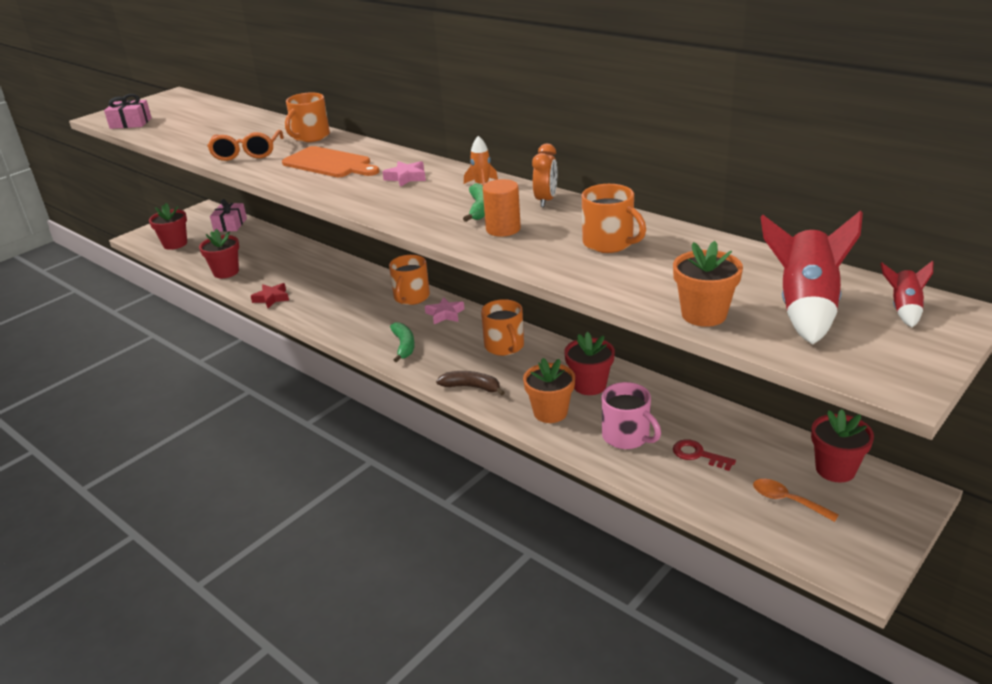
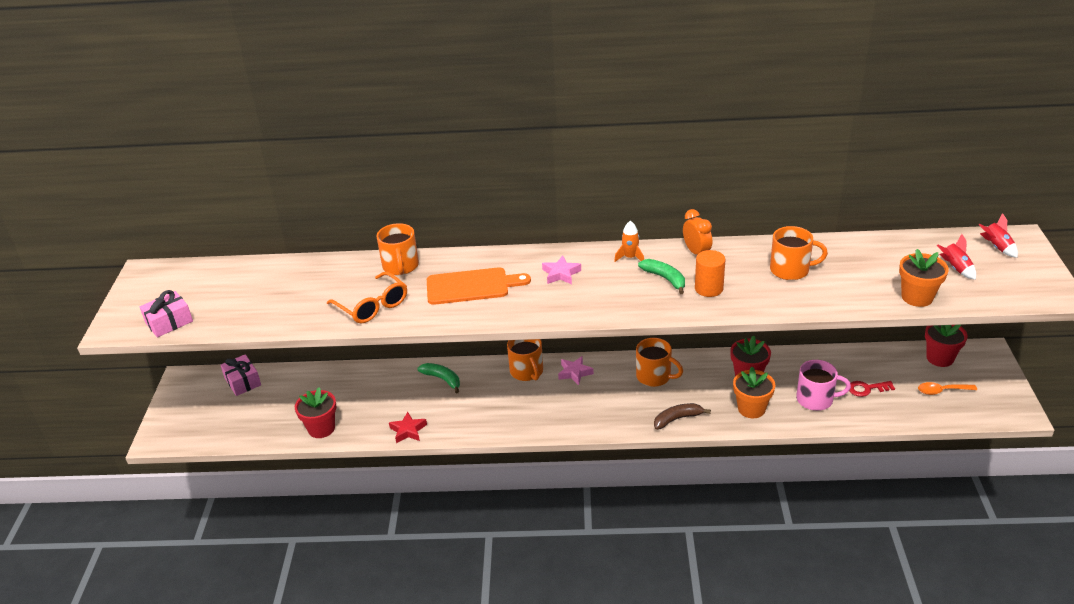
camera: 40 degrees left, 5 degrees up
(175, 244) = (215, 427): red flower pot -> none
(404, 346) = (583, 414): green banana -> green banana (442, 379)
(805, 308) = (955, 268): red rocket -> red rocket, size x0.50

